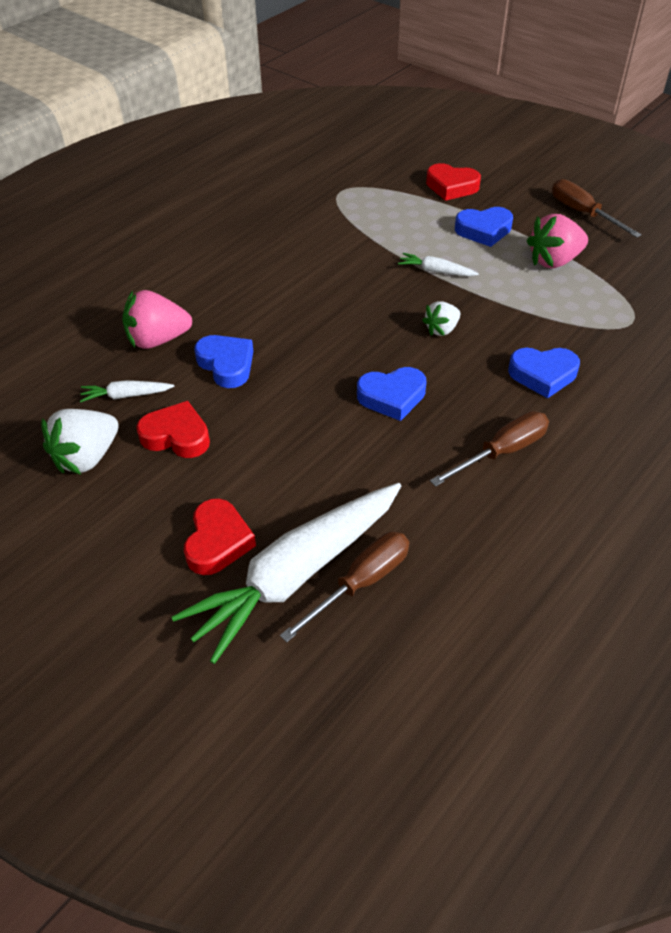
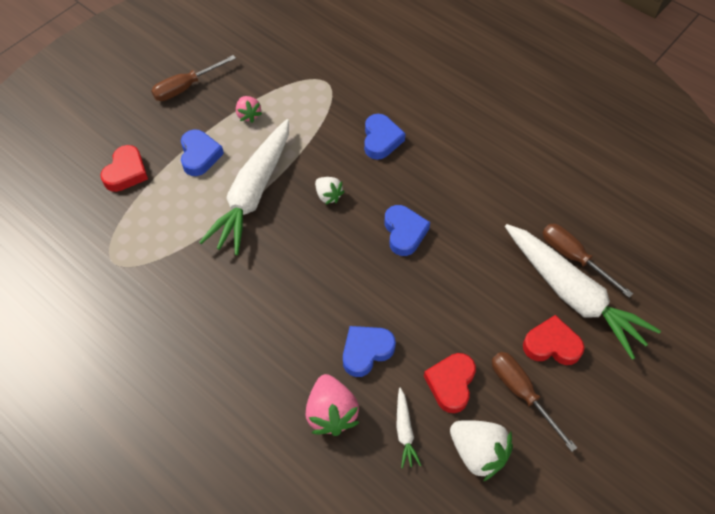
camera: 90 degrees left, 10 degrees up
(436, 271) = (253, 194): white carrot -> white carrot, size x2.44
(502, 452) = (456, 172): brown screwdriver -> brown screwdriver (521, 393)
(554, 261) = (248, 115): pink strawberry -> pink strawberry, size x0.60

